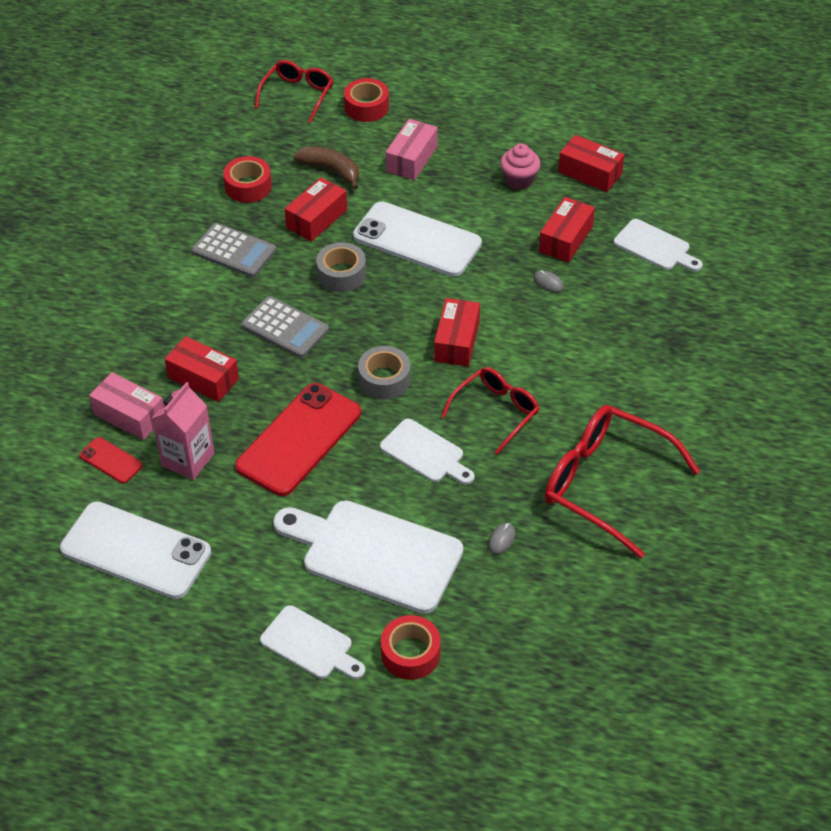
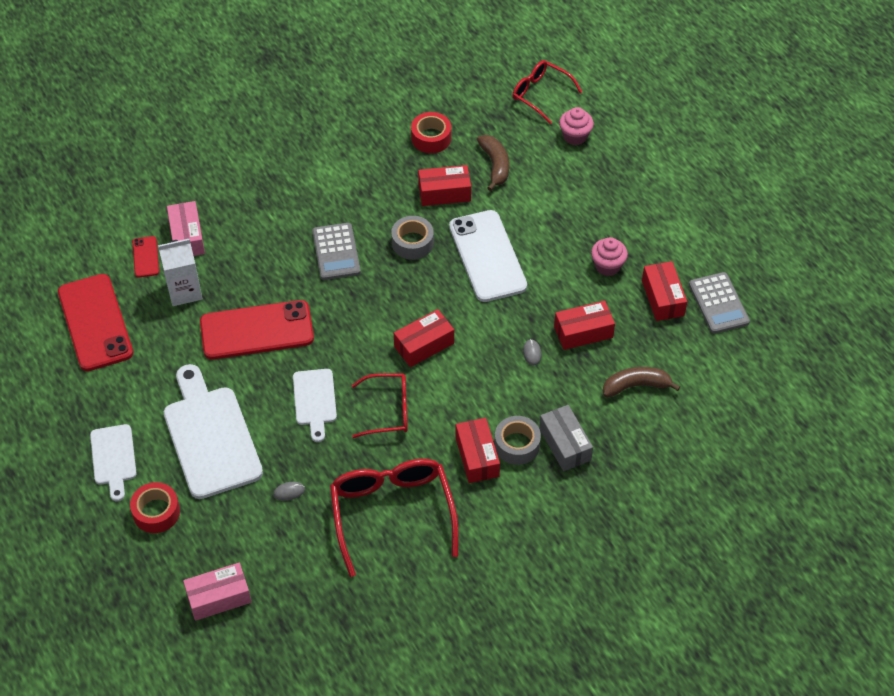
camera: 45 degrees right, 5 degrees up
(136, 551) = (95, 323): white phone -> red phone
(188, 460) = (184, 291): pink carton -> white carton
(203, 378) = (252, 247): red box -> red box (477, 457)
(234, 251) = (369, 176): grey calculator -> grey calculator (718, 303)
(297, 95) = (541, 94): red glasses -> red glasses turned 120 degrees counterclockwise
(366, 107) = (575, 136): red tape -> pink cupcake
(384, 379) = (350, 333): grey tape -> grey tape (517, 445)
(411, 159) = (556, 196): pink box -> pink box (219, 597)
(655, 247) = (636, 386): white cutting board -> brown banana
(662, 327) = (565, 444): none -> grey box

